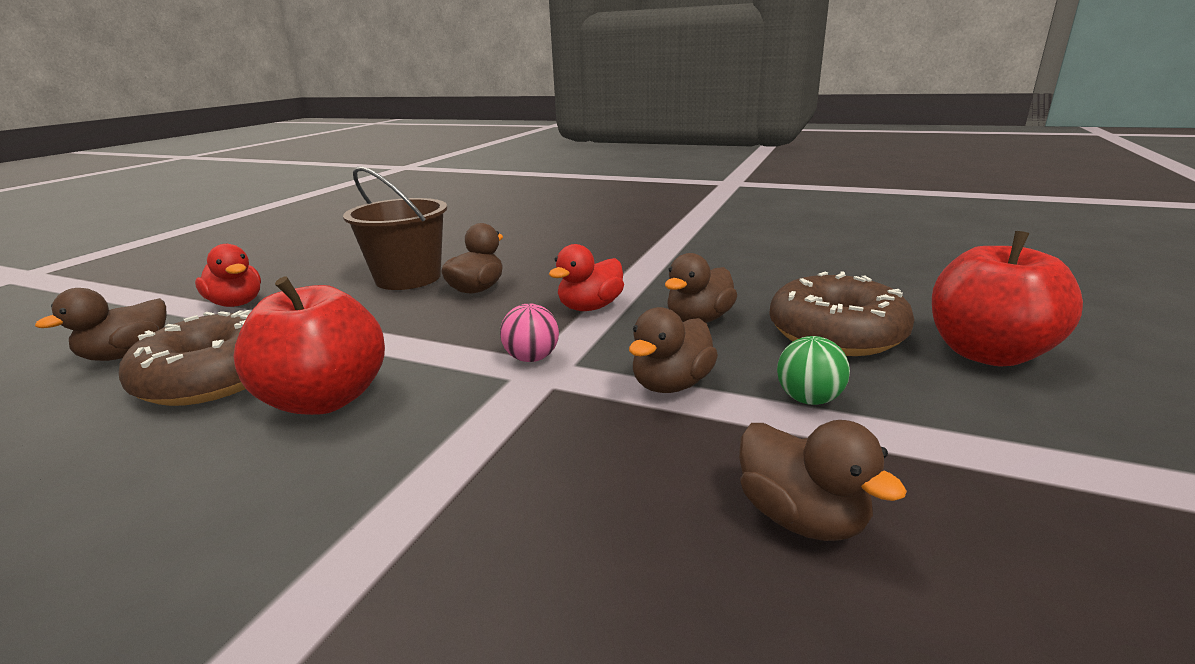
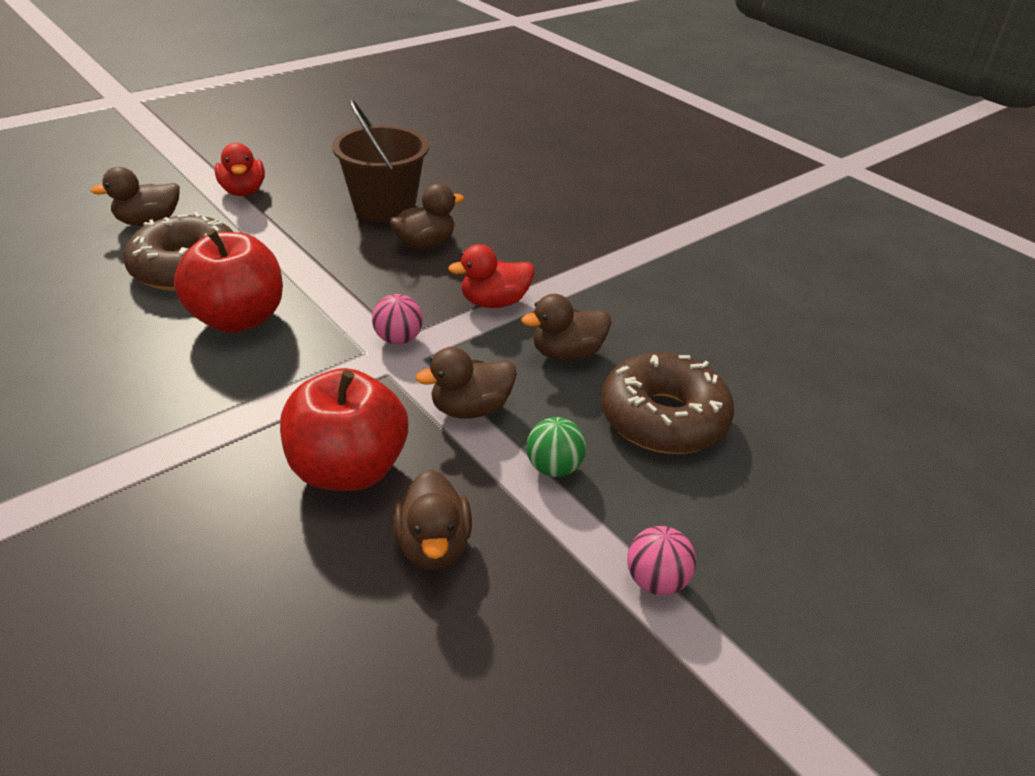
camera: 25 degrees right, 15 degrees up
(987, 353) = (765, 496): red apple -> red apple (348, 469)
(1026, 448) = (656, 580): none -> pink ball

